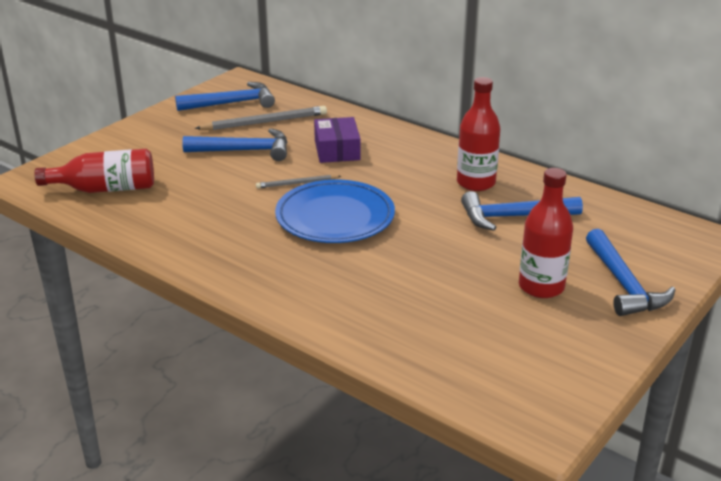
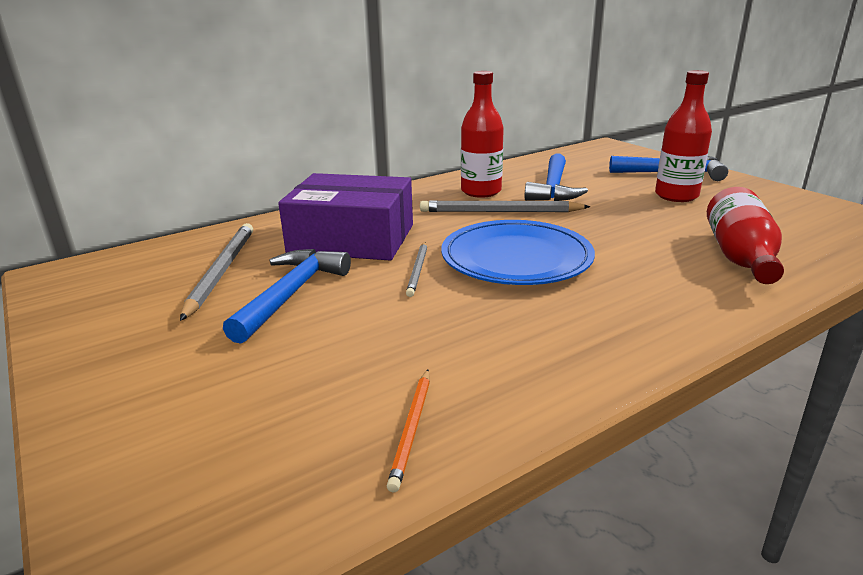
camera: 70 degrees left, 5 degrees down
(106, 189) = (298, 445): red bottle -> red bottle (740, 257)
(123, 213) = (412, 429): none -> orange pencil
(232, 103) = (125, 287): blue hammer -> none
(337, 150) = (352, 239): purple box -> purple box, size x1.67
(430, 198) = (500, 212): none -> grey pencil

